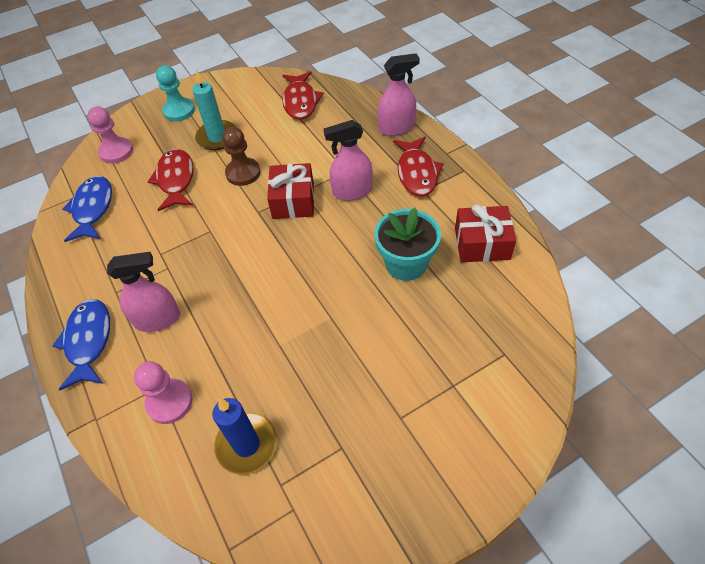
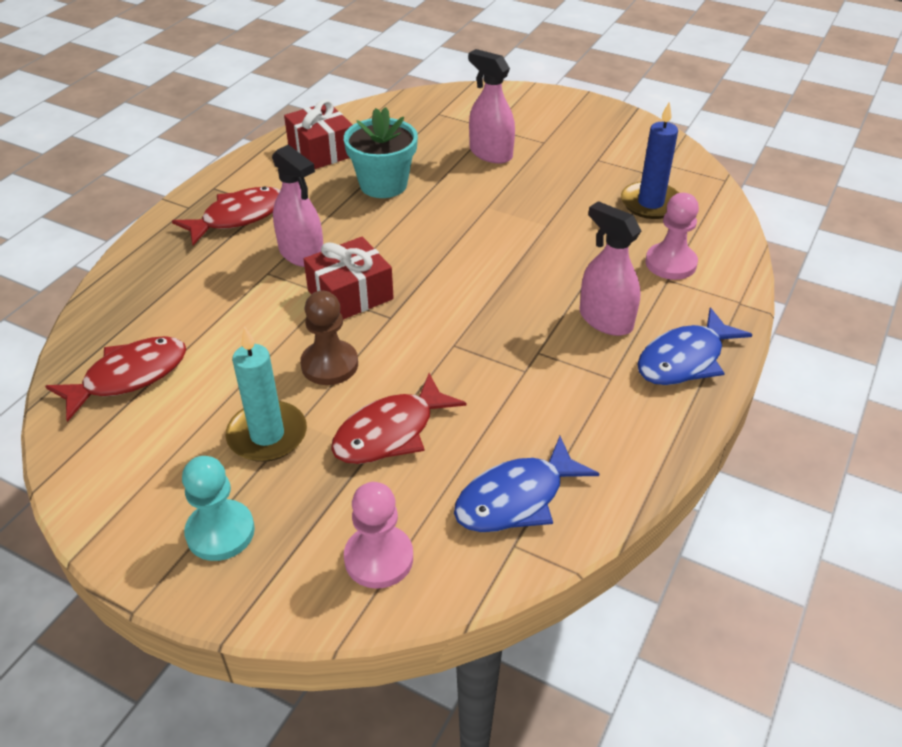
camera: 125 degrees left, 10 degrees down
(396, 128) = (154, 259): pink spray bottle -> pink spray bottle (490, 153)

